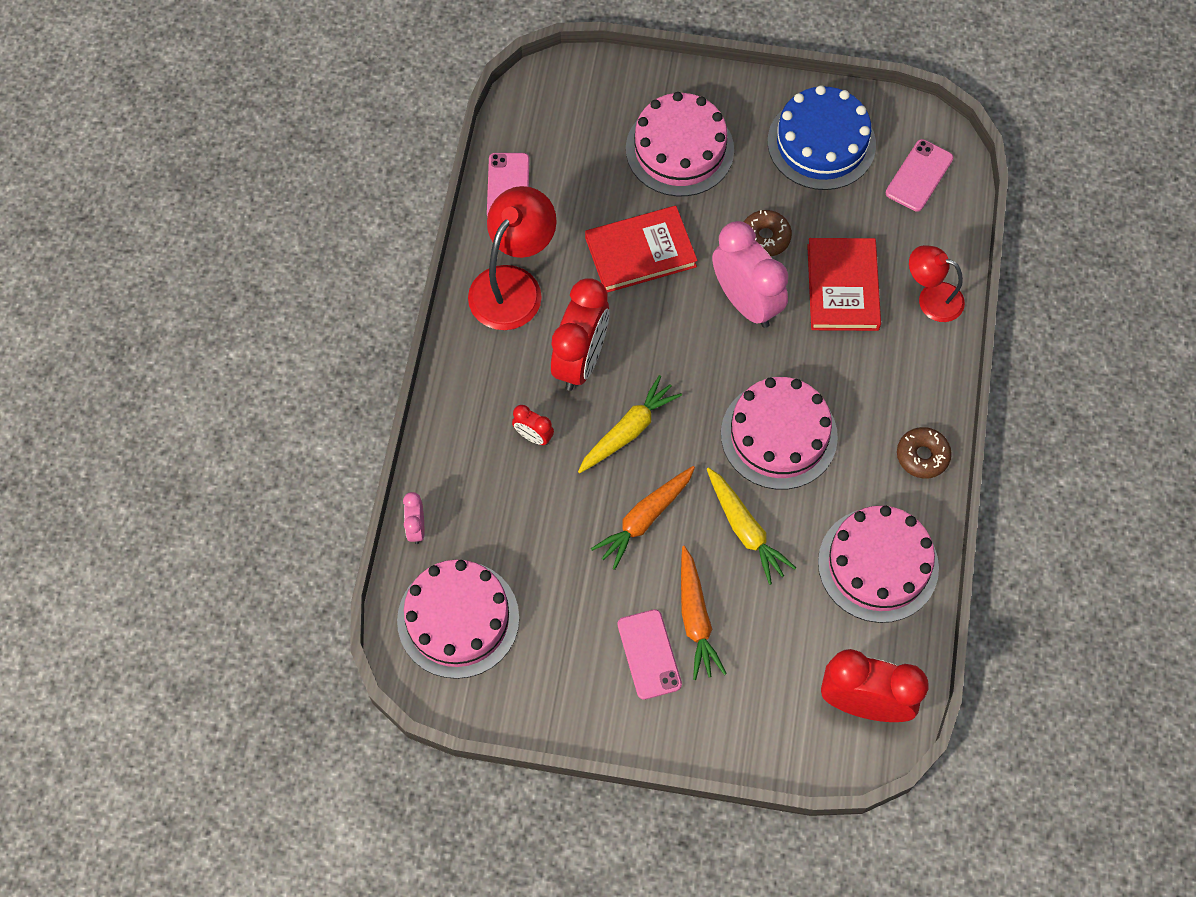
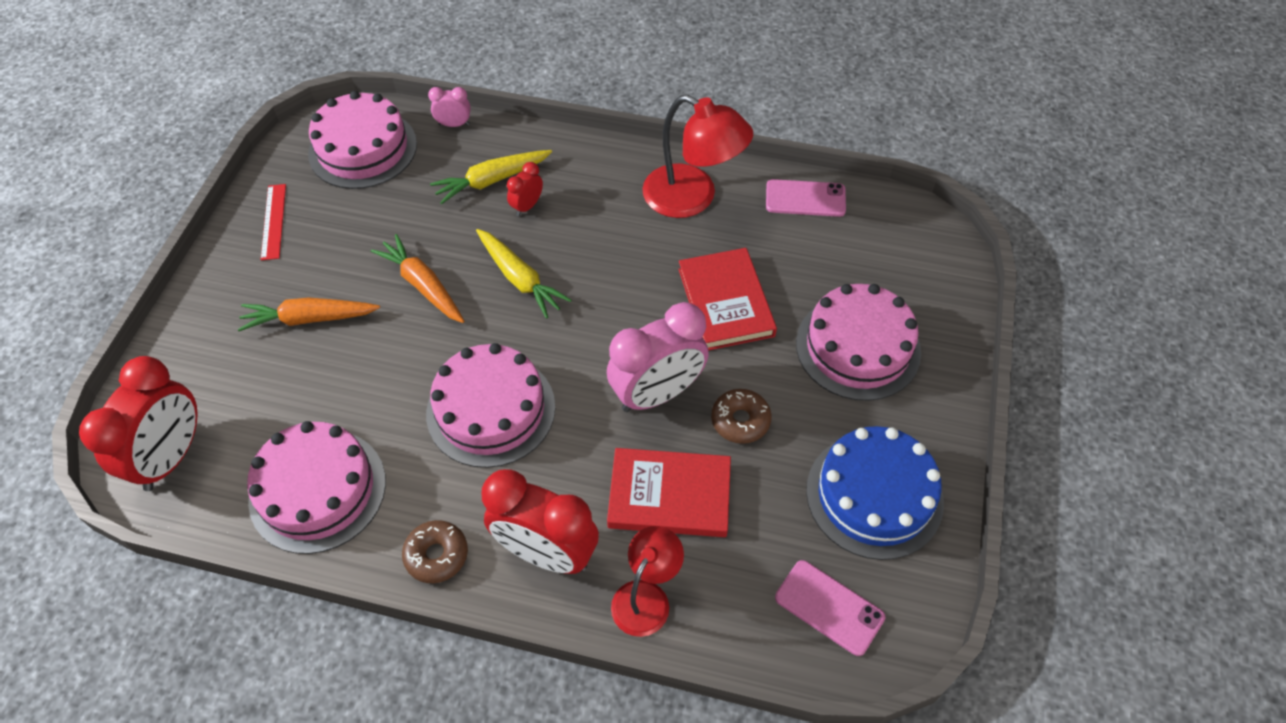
camera: 95 degrees right, 10 degrees down
(571, 688) = (274, 221): none -> red ruler
(580, 361) = (603, 245): red clock -> red clock (546, 553)
(649, 654) = (286, 280): pink phone -> none
(745, 529) = (391, 368): yellow carrot -> yellow carrot (492, 180)

